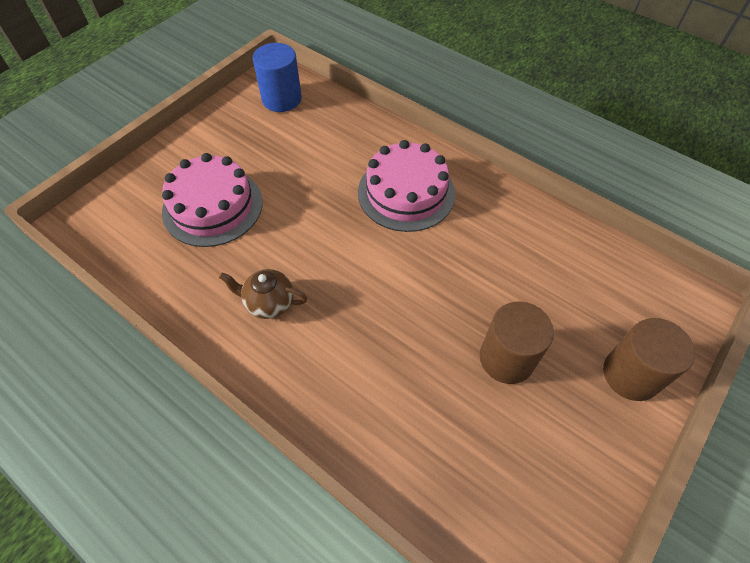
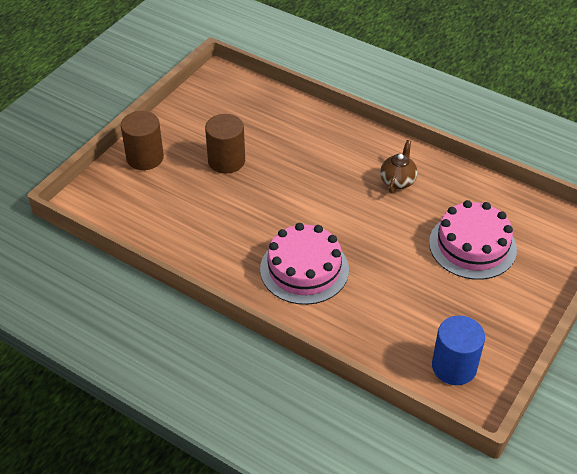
camera: 175 degrees right, 10 degrees down
(268, 303) = (397, 181): brown teapot -> brown teapot turned 75 degrees counterclockwise

